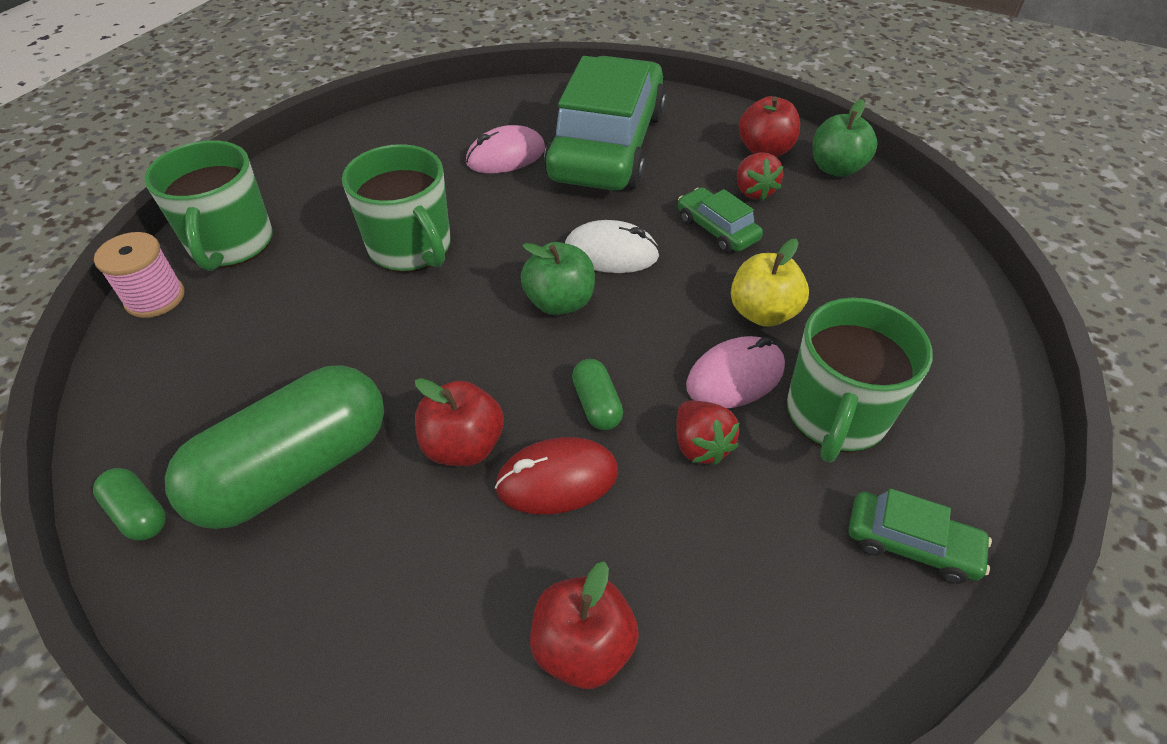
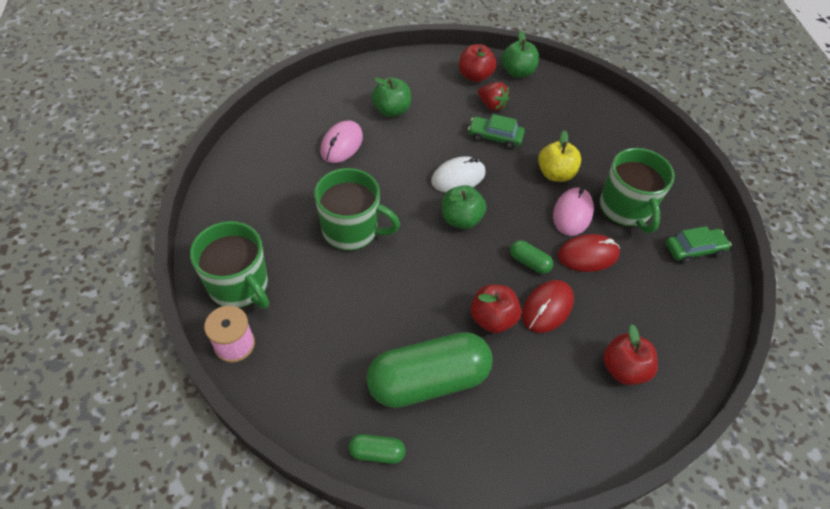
camera: 40 degrees left, 5 degrees up
(295, 469) = (428, 380): green capsule -> green capsule turned 60 degrees clockwise
(607, 145) = (391, 110): green car -> green apple
(700, 445) = (588, 255): red strawberry -> red mouse

